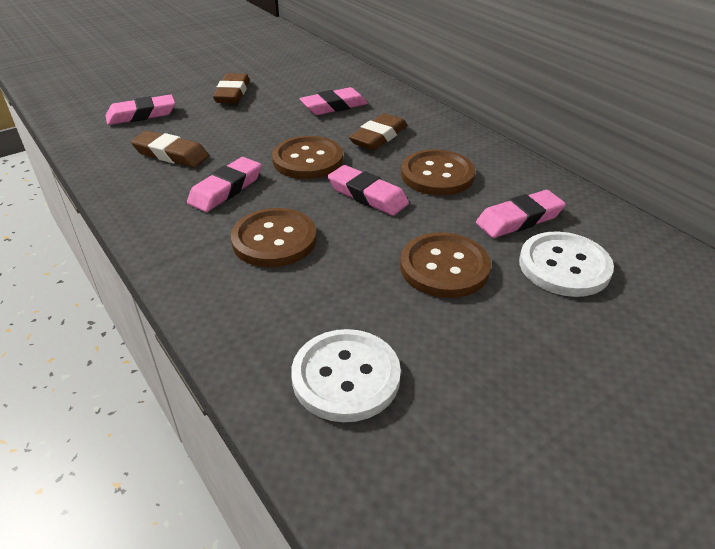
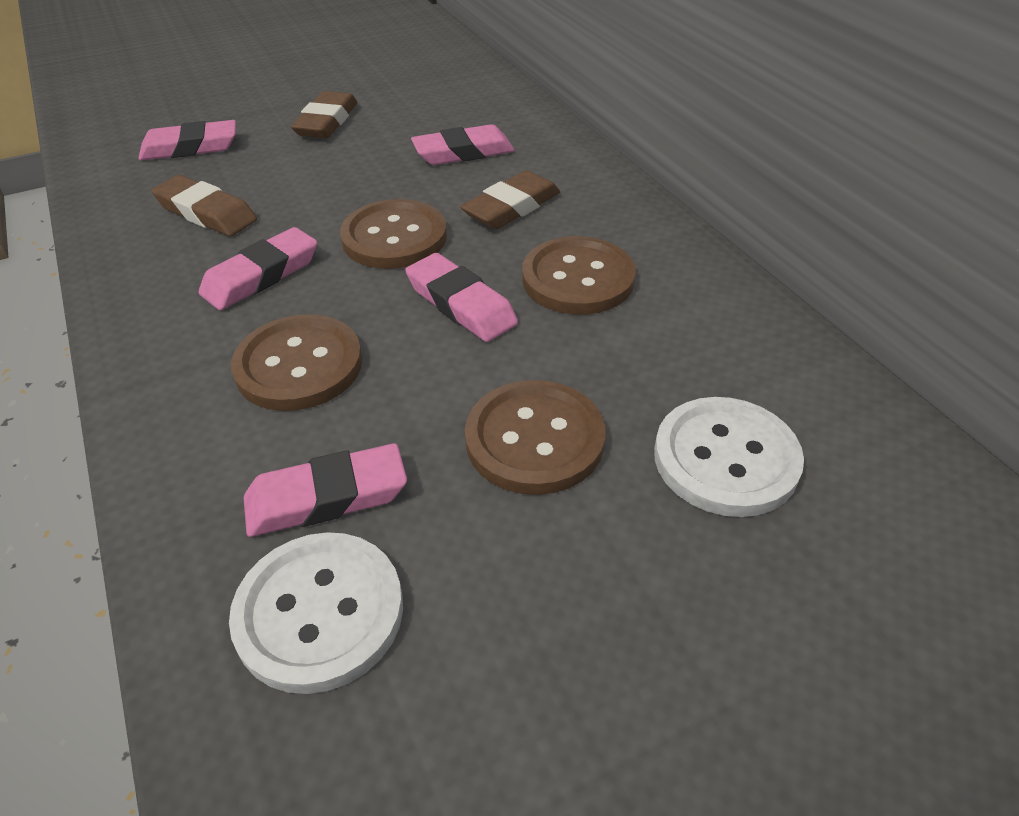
camera: 10 degrees right, 5 degrees up
(519, 219) = (680, 367): pink eraser -> pink eraser (327, 497)

